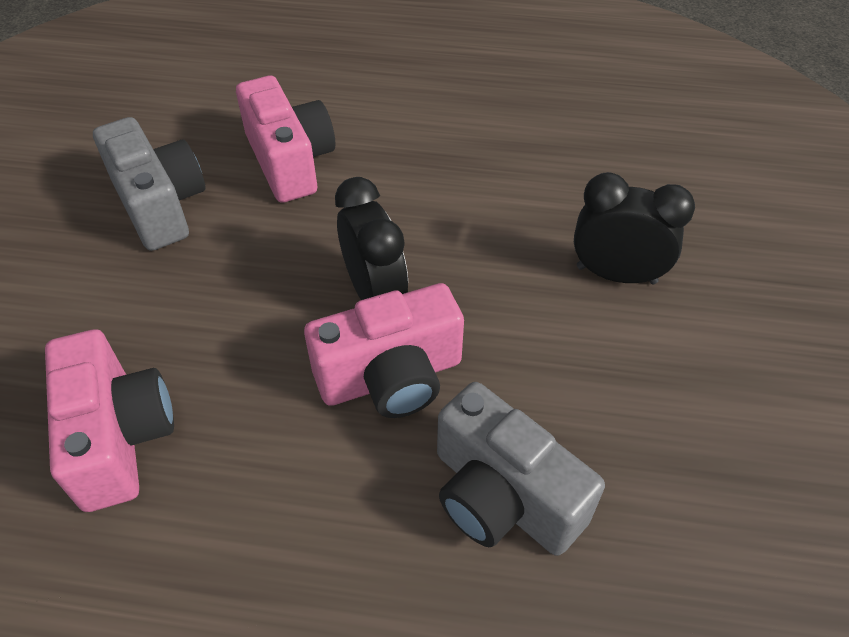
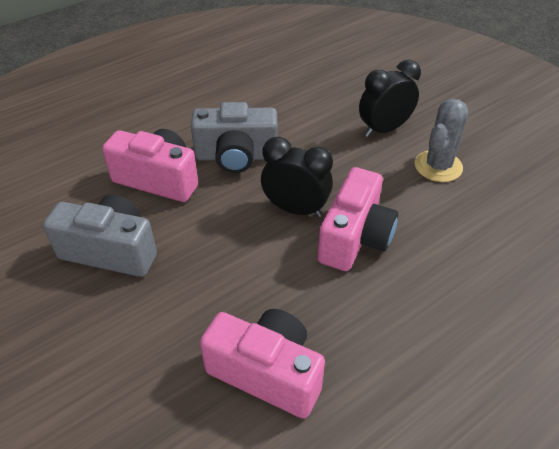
camera: 45 degrees left, 5 degrees down
(502, 496) = (463, 246): grey camera -> grey camera (236, 156)
(621, 373) = (438, 166): none -> grey cactus

